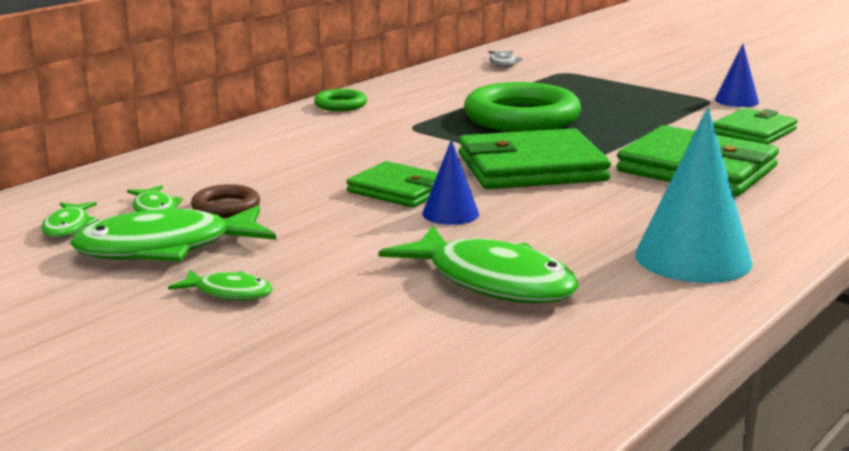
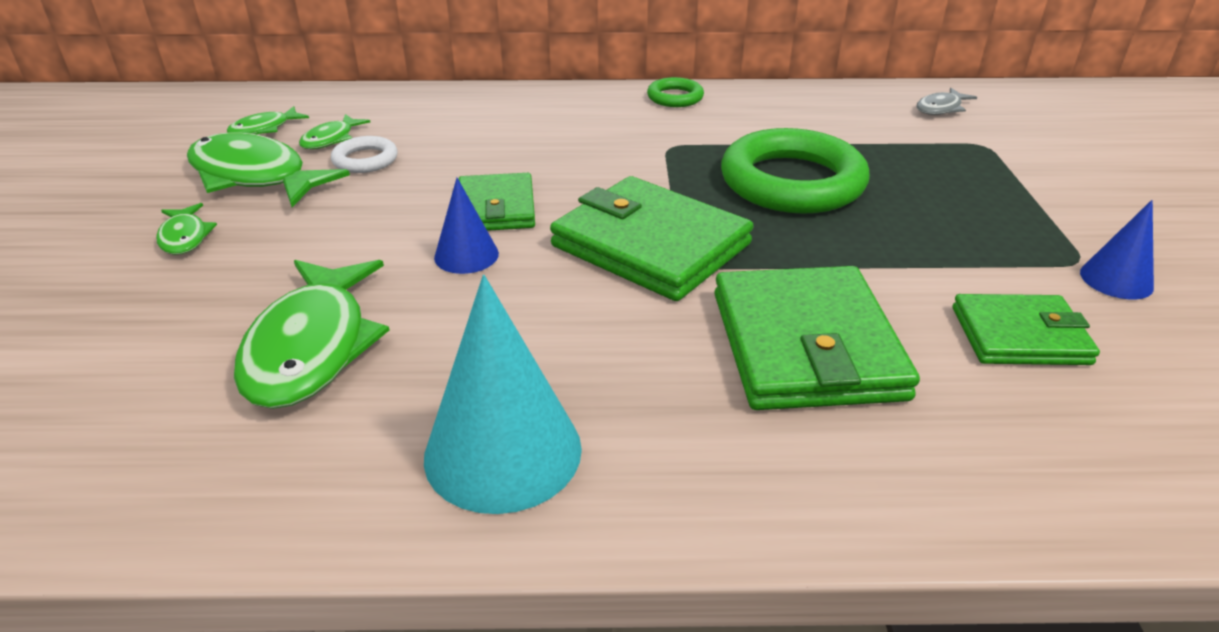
camera: 50 degrees right, 15 degrees up
(226, 207) = (365, 160): brown ring -> white ring

